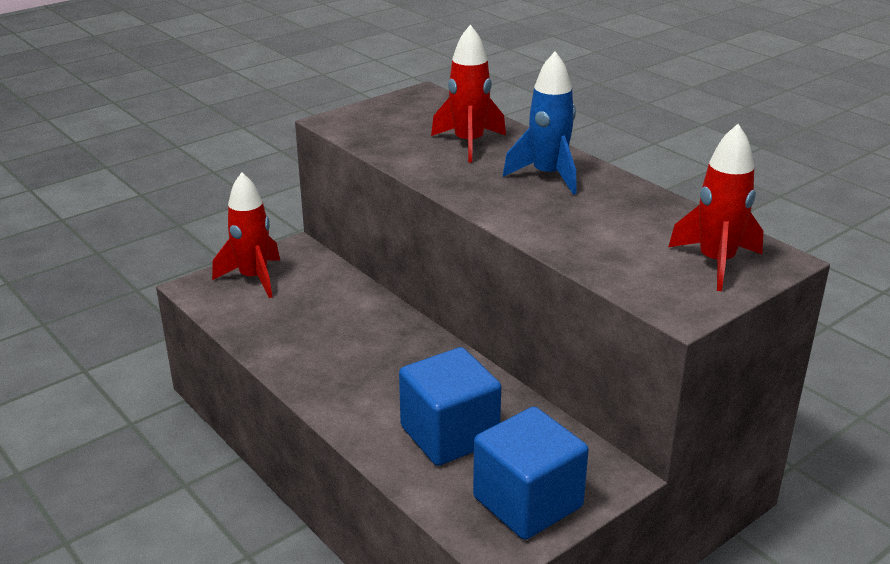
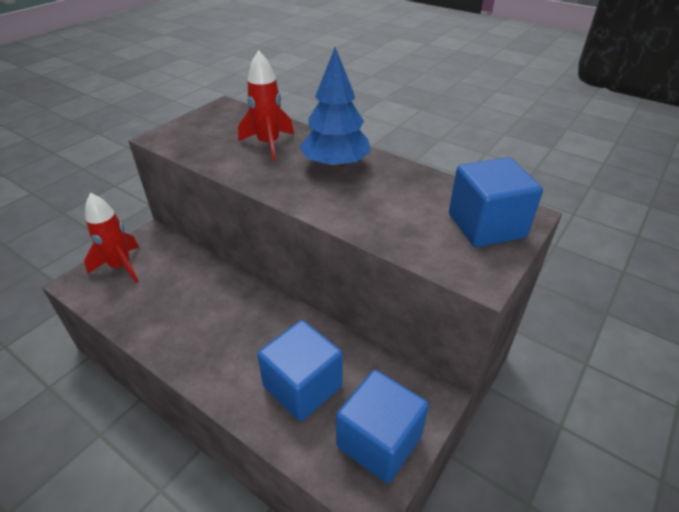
camera: 15 degrees left, 10 degrees up
(548, 176) = (335, 165): blue rocket -> blue tree
(716, 263) = (486, 226): red rocket -> blue cube

